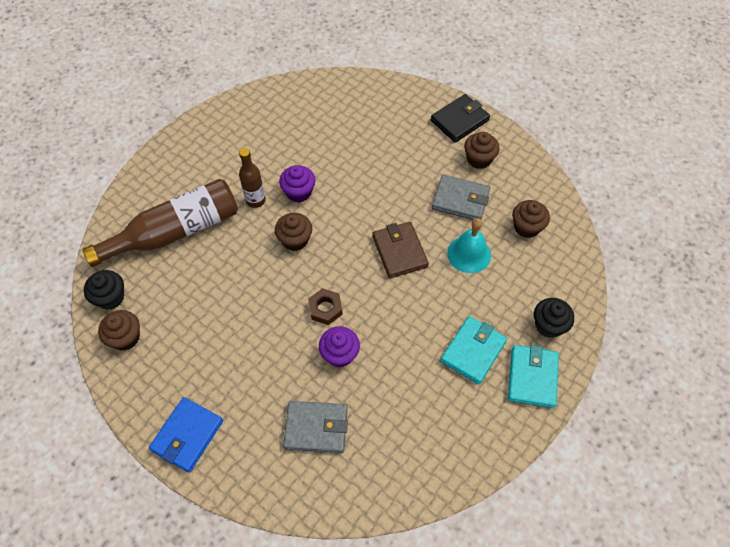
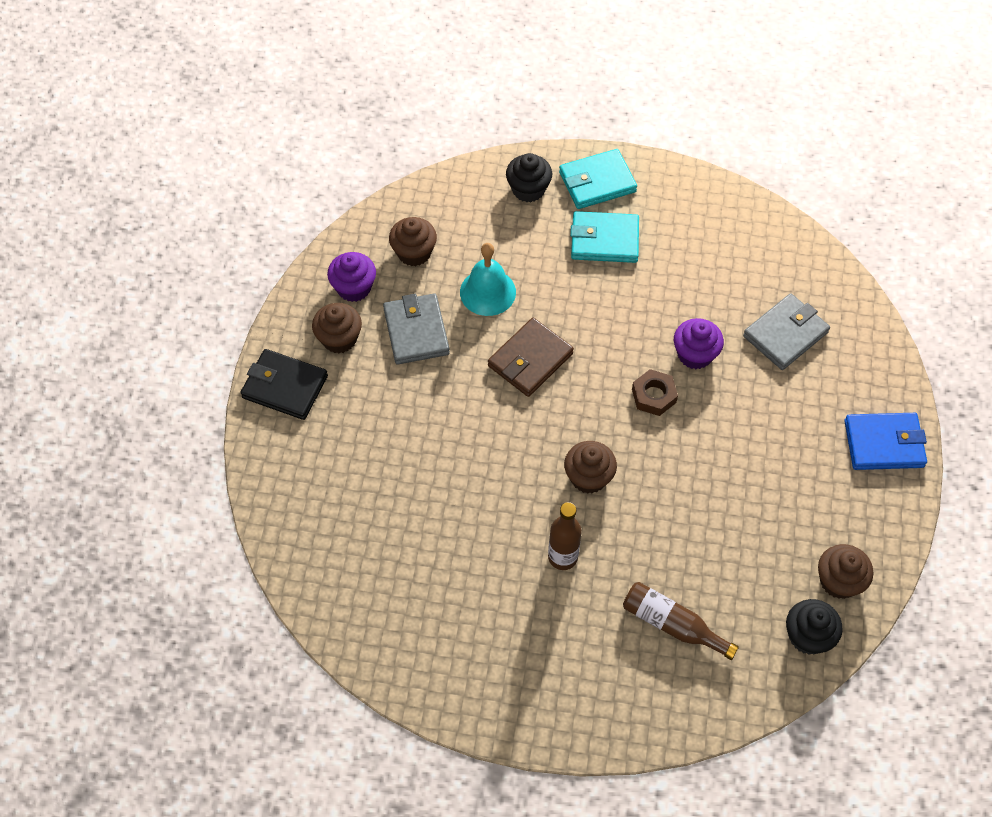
camera: 120 degrees left, 0 degrees up
(175, 232) = (672, 624): brown bottle -> brown bottle, size x0.53
(299, 192) = (517, 513): purple cupcake -> purple cupcake (354, 288)
(316, 428) = (785, 334): grey wallet -> grey wallet turned 75 degrees clockwise

